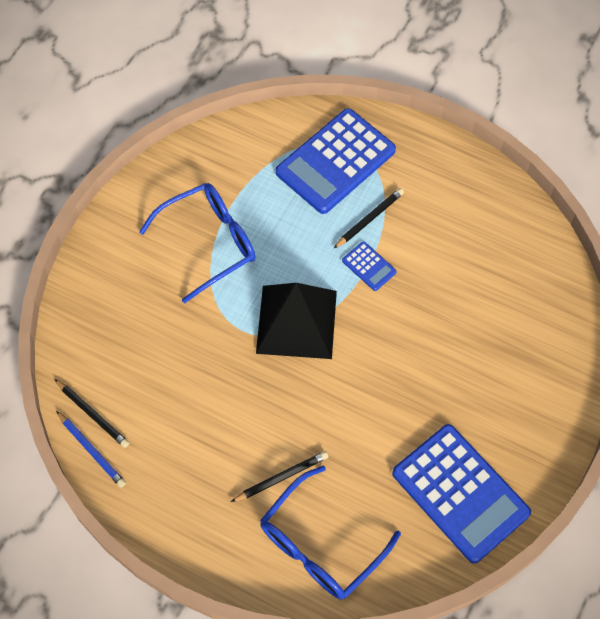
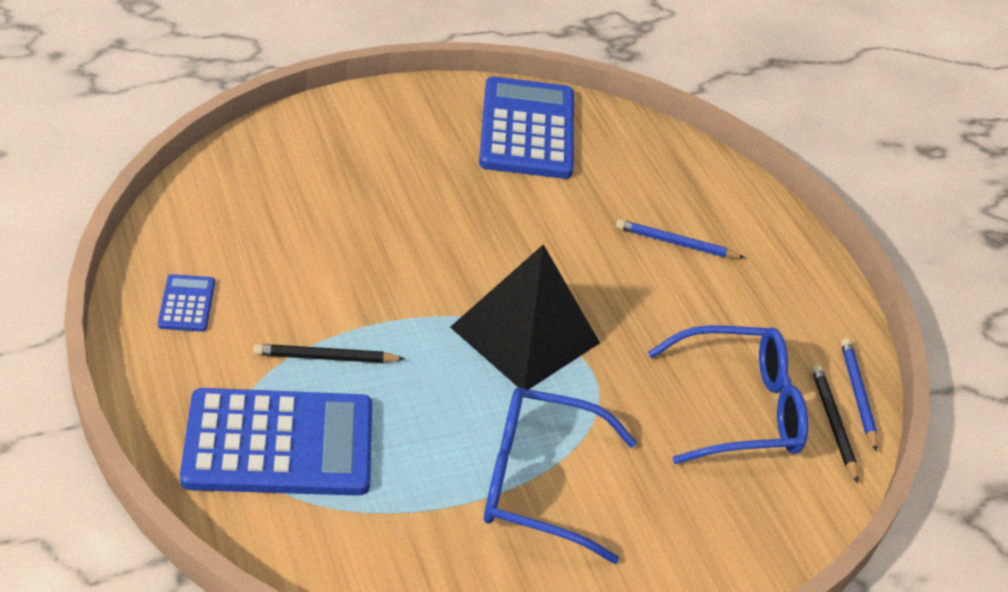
camera: 145 degrees left, 20 degrees down
(282, 477) = (675, 243): black pencil -> blue pencil
(321, 544) = (686, 185): blue glasses -> blue glasses (738, 408)
(369, 266) = (387, 319): blue calculator -> blue calculator (186, 304)

